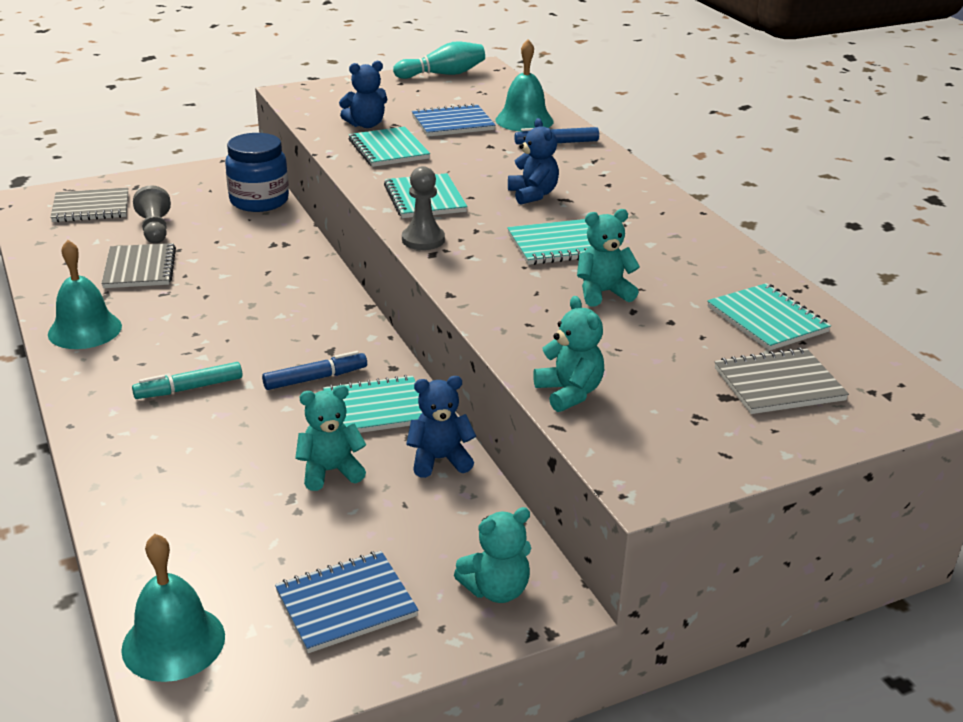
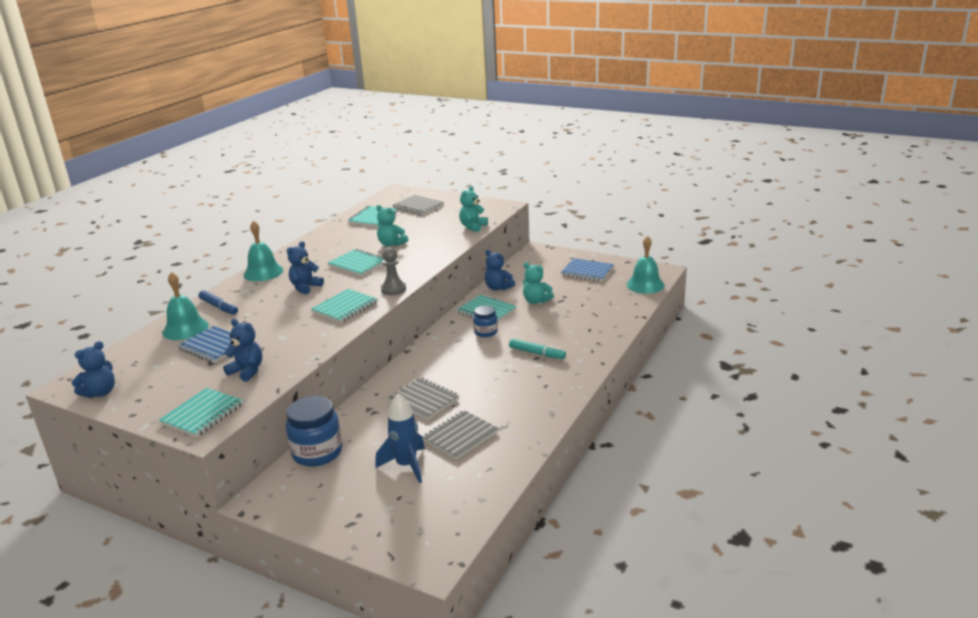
camera: 125 degrees left, 5 degrees down
(85, 330) = (539, 409): turquoise bell -> turquoise bell (263, 272)
(91, 207) = (408, 517): grey notebook -> grey notebook (423, 400)
(155, 229) = (406, 465): grey pawn -> blue rocket
(315, 378) = (485, 332): blue marker -> blue jar
(388, 149) = (284, 345): turquoise notebook -> turquoise notebook (202, 414)
(443, 74) = (100, 393): turquoise bowling pin -> blue teddy bear
(496, 590) = (544, 257): turquoise teddy bear -> none

